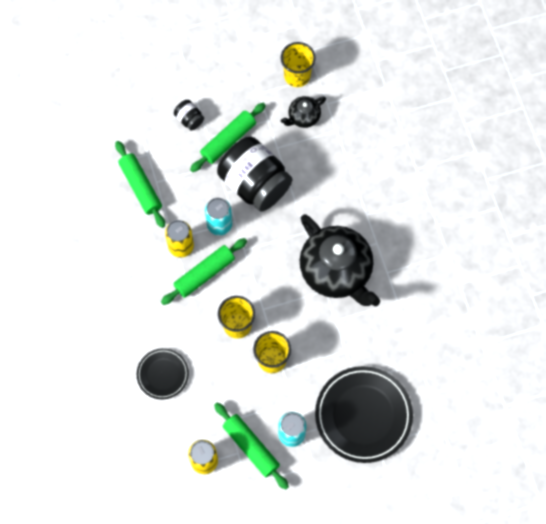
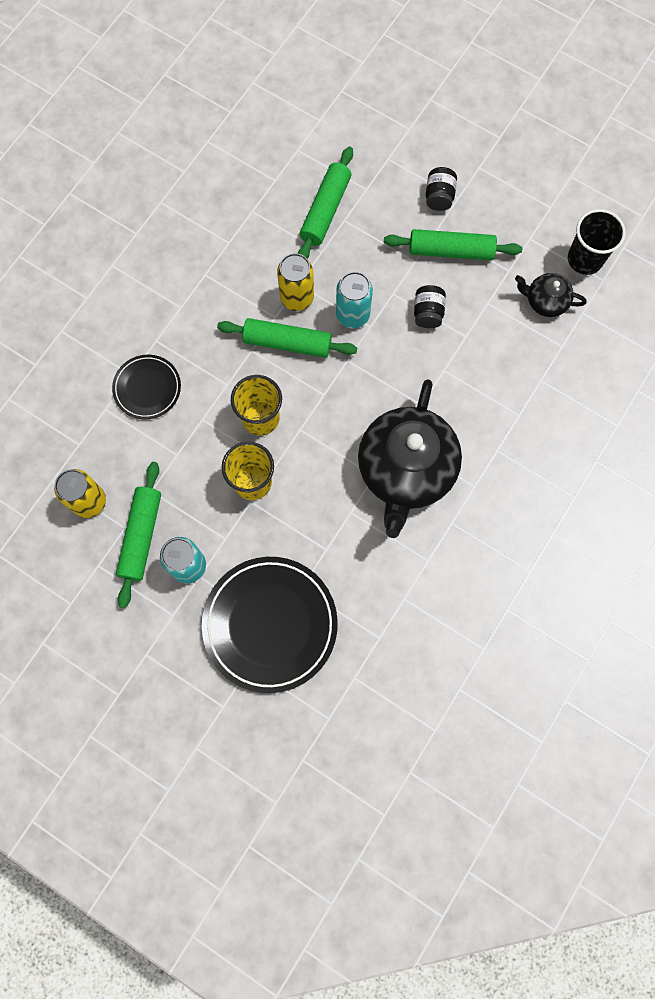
camera: 50 degrees right, 5 degrees up
(255, 184) = (428, 313): black jar -> black jar, size x0.42
(297, 76) = (585, 259): yellow cup -> black cup

